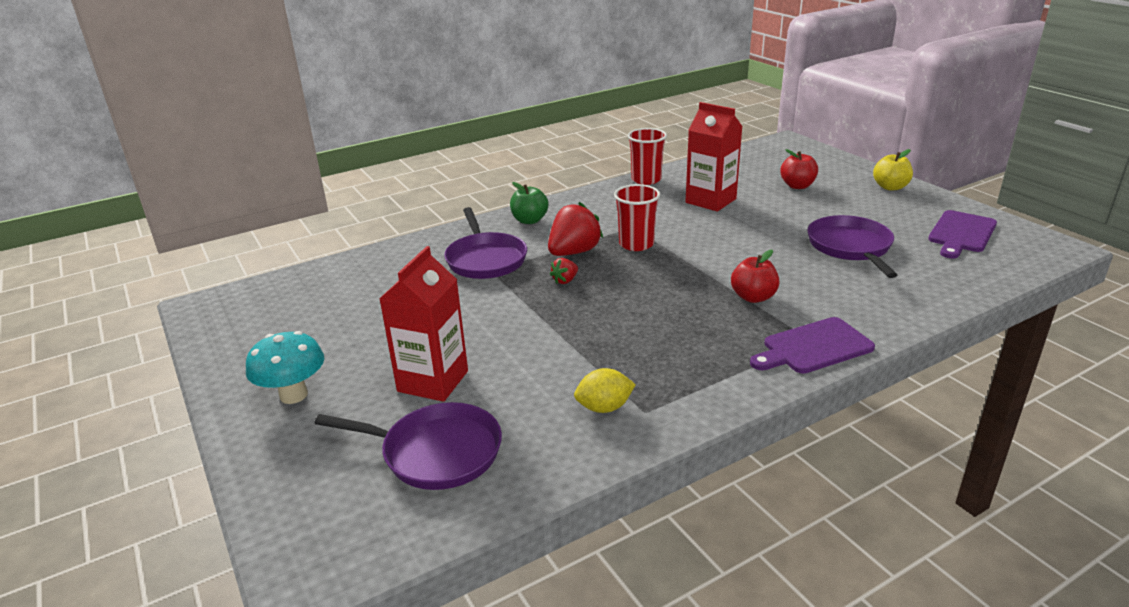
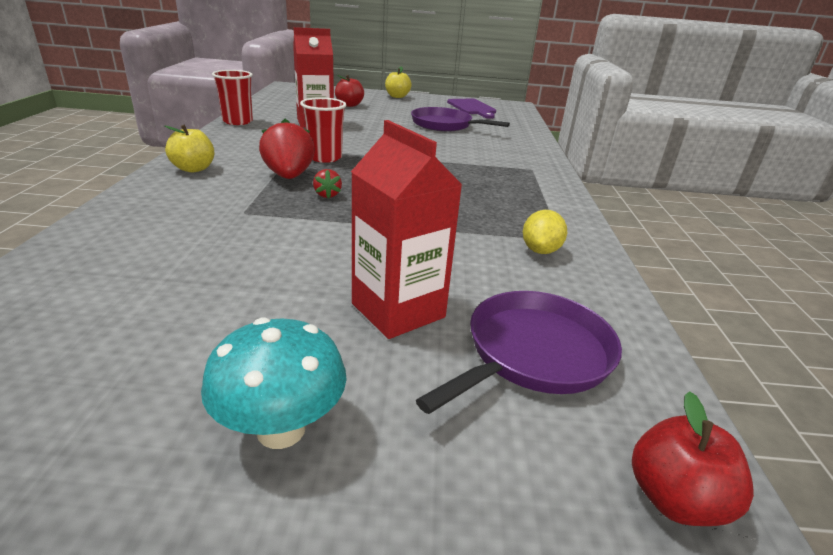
camera: 60 degrees left, 0 degrees up
(485, 259) = (217, 207): purple pan -> none
(529, 220) = (193, 169): green apple -> yellow apple
(753, 297) = (460, 161): red apple -> red apple (674, 499)
(813, 347) = (540, 171): purple cutting board -> none

